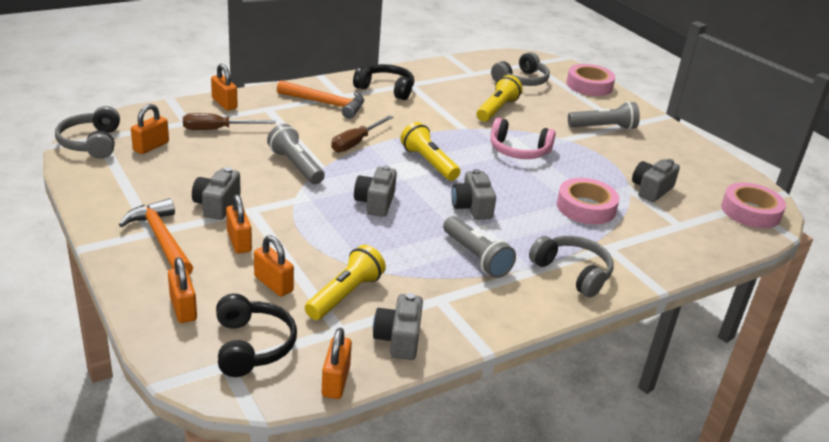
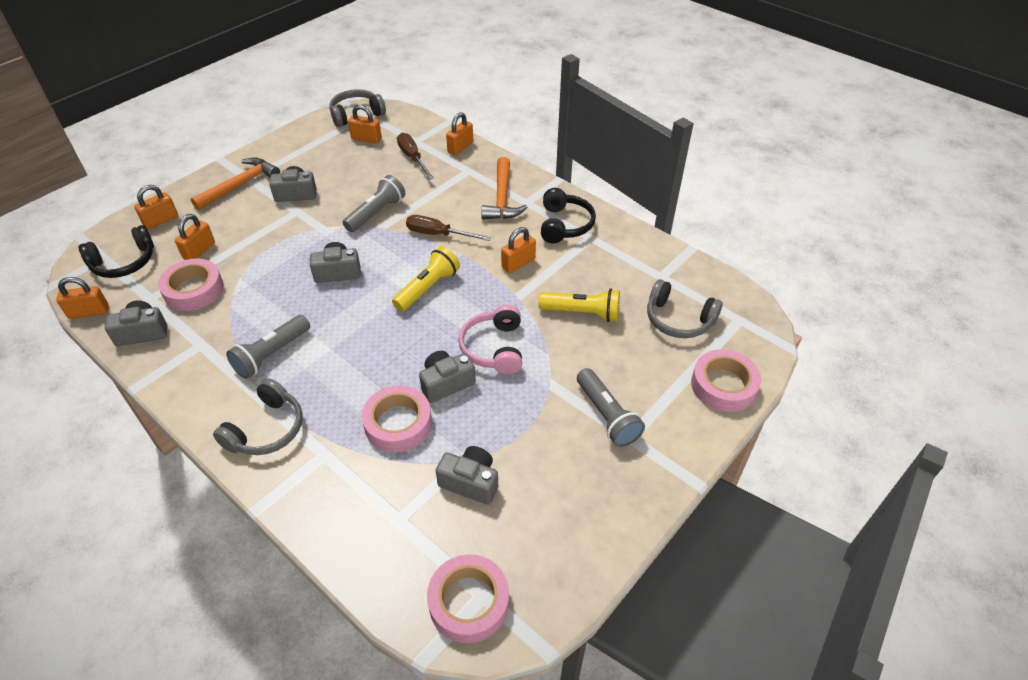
camera: 75 degrees right, 15 degrees up
(239, 242) = (249, 219): orange padlock -> orange padlock (518, 263)
(345, 295) = (194, 290): yellow flashlight -> pink tape
(472, 207) = (358, 334): grey camera -> grey camera (446, 383)

